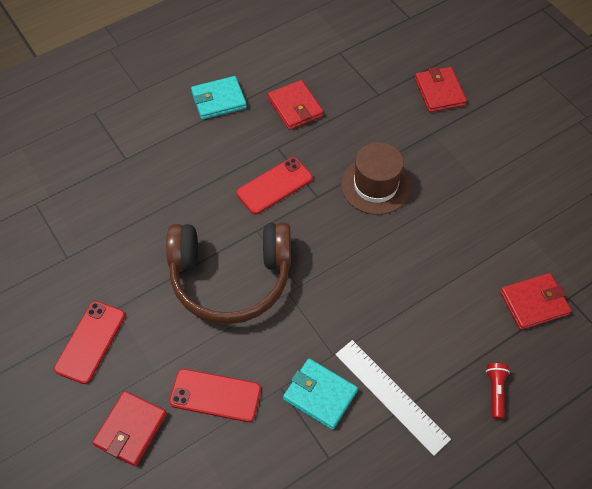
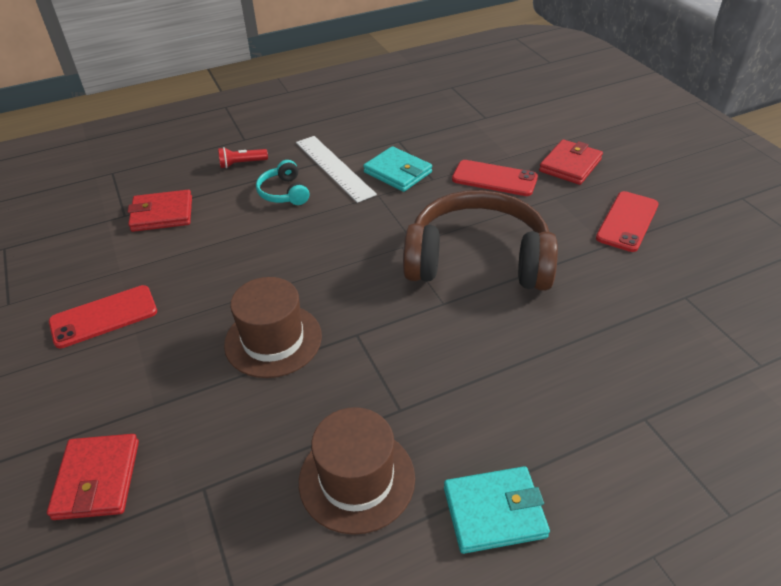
camera: 170 degrees left, 15 degrees down
(274, 186) = (413, 354): red phone -> red phone (104, 317)
(295, 107) = (357, 479): red wallet -> brown hat
(430, 347) = (284, 193): none -> turquoise headphones
(495, 391) = (242, 164): red flashlight -> red flashlight turned 60 degrees clockwise

